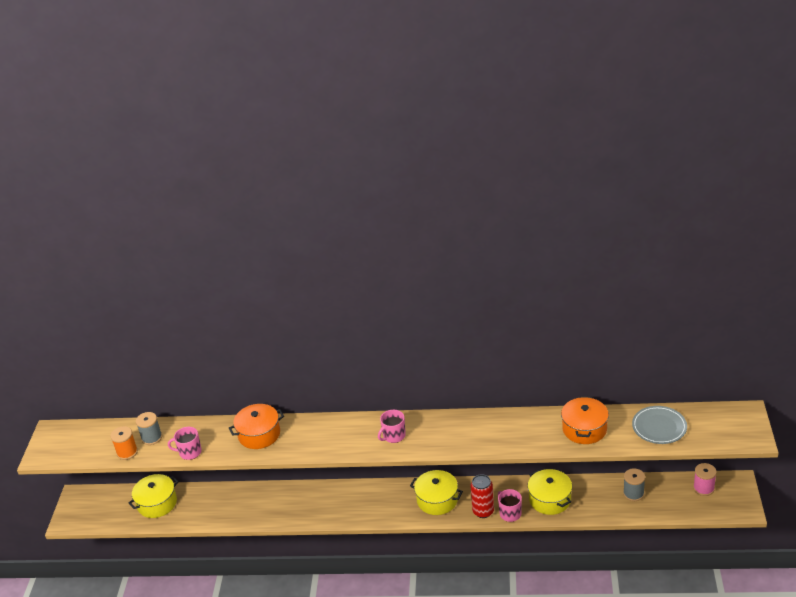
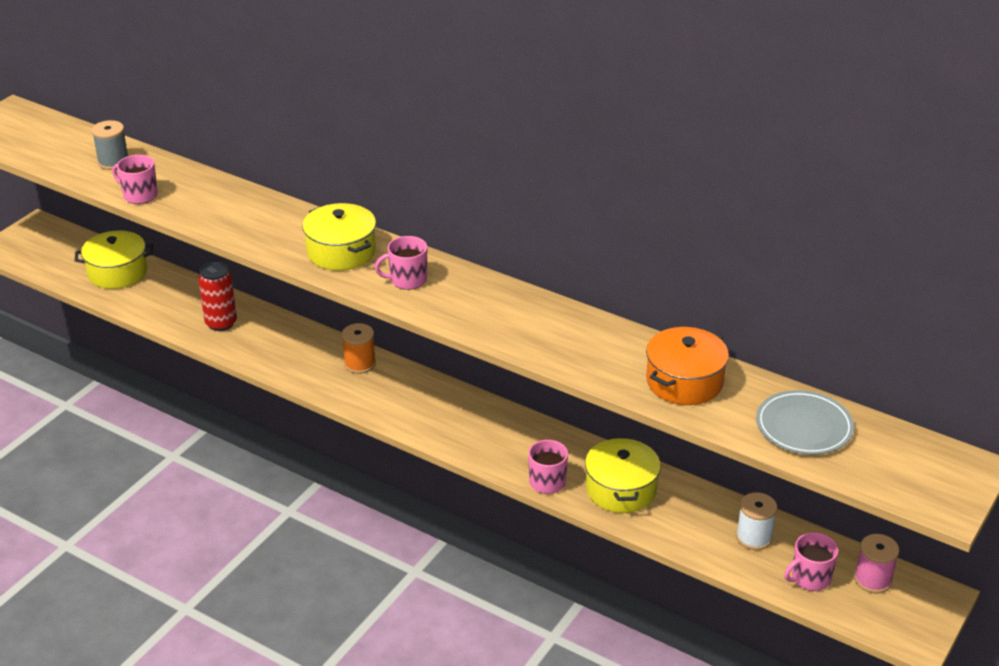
camera: 25 degrees right, 0 degrees up
(127, 452) = (70, 166): orange spool -> orange spool (360, 364)
(259, 434) = (241, 209): orange pot -> none
(437, 500) = (462, 420): yellow pot -> yellow pot (341, 252)
(483, 511) = (512, 462): red can -> red can (221, 323)
(633, 493) = (754, 537): grey spool -> white spool
(675, 502) = (810, 578): none -> pink mug

